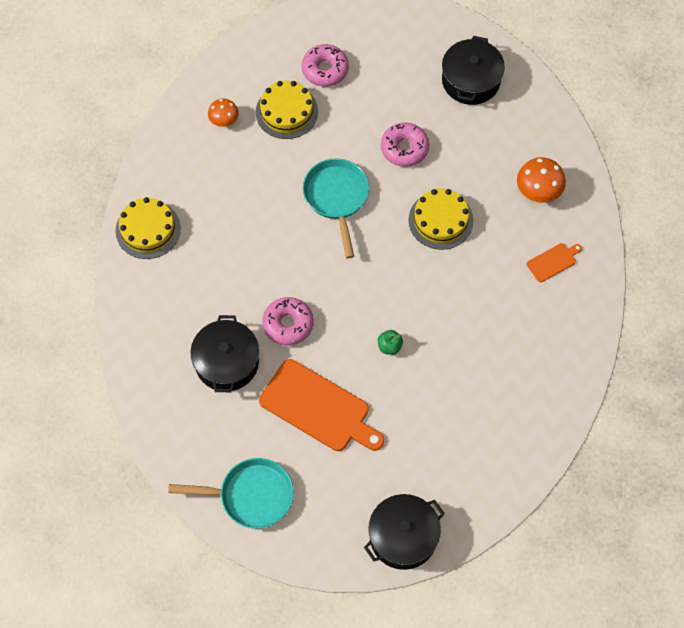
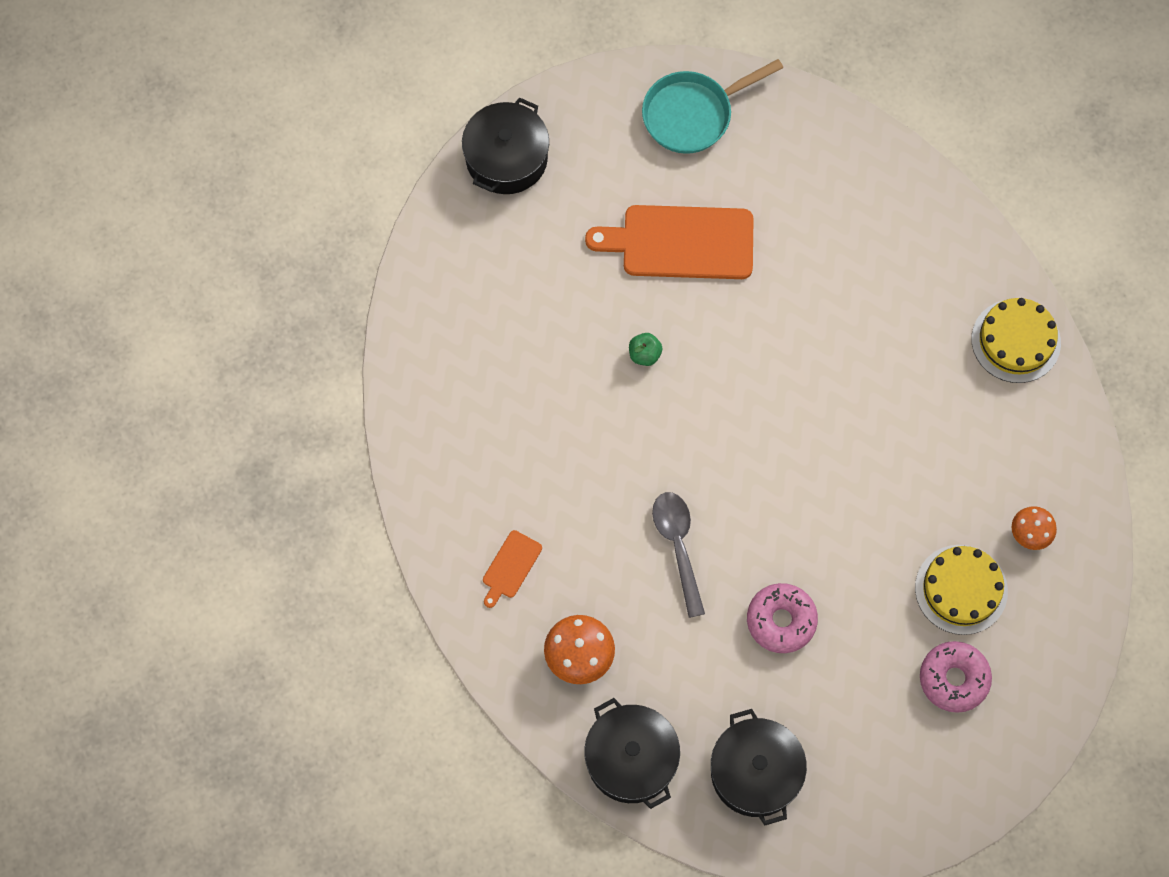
camera: 150 degrees right, 5 degrees up
(227, 362) = (815, 237): black pot -> black pot (631, 759)
(288, 324) = (776, 317): pink donut -> none
(337, 198) = (822, 505): turquoise pan -> none
(440, 220) = (678, 546): yellow cake -> grey spoon

